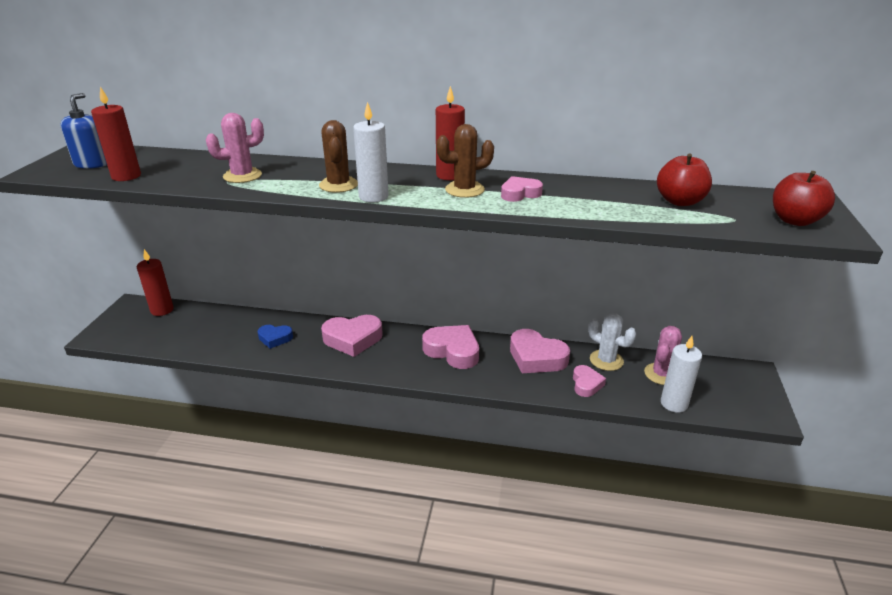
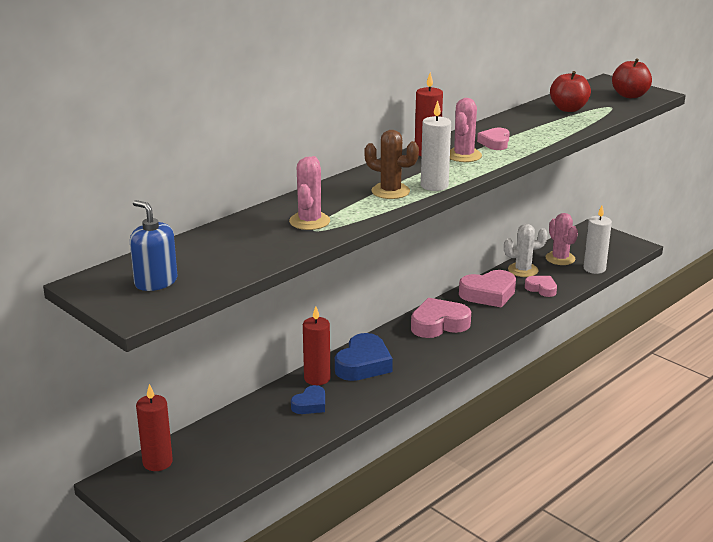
camera: 55 degrees left, 5 degrees down
(126, 176) = (227, 270): red candle -> red candle (317, 378)
(353, 339) = (363, 364): pink heart -> blue heart
(464, 190) = (463, 156): brown cactus -> pink cactus

